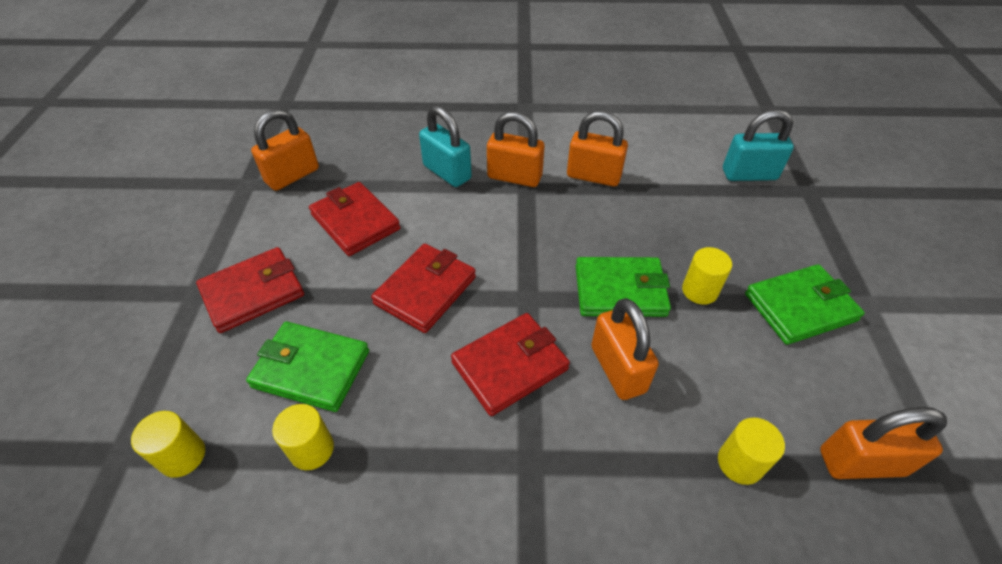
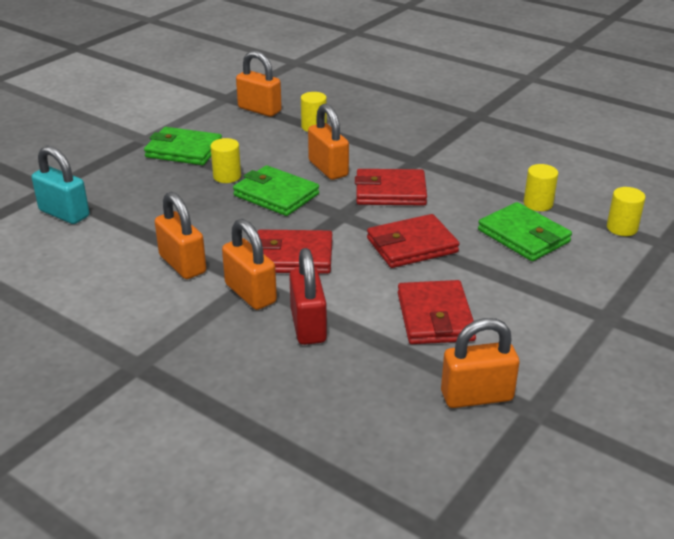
camera: 145 degrees left, 15 degrees down
(253, 292) = (554, 297): red wallet -> red wallet (293, 256)
(447, 172) = (308, 326): turquoise padlock -> red padlock
(618, 369) = (328, 169): orange padlock -> orange padlock turned 45 degrees counterclockwise

